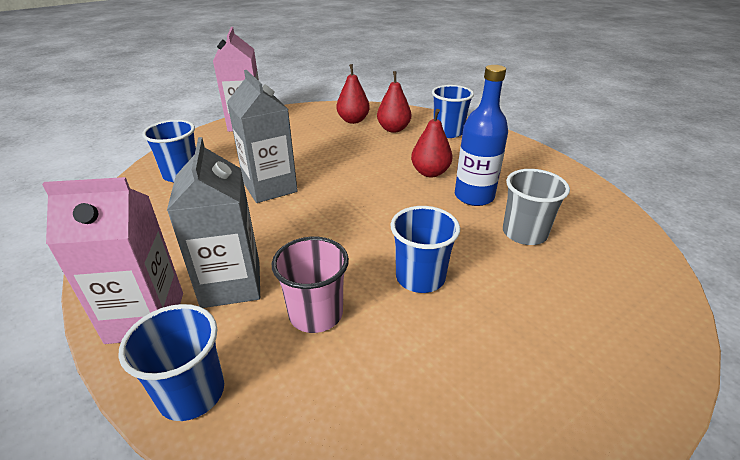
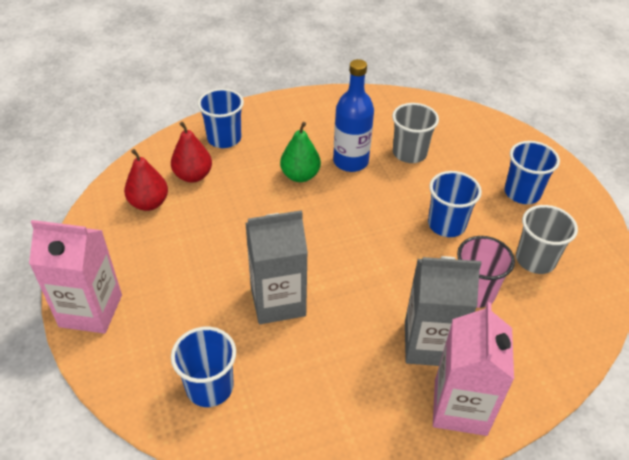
camera: 75 degrees left, 10 degrees up
(192, 393) = (539, 372): blue cup -> blue cup (522, 193)
(399, 376) = (535, 260): none -> grey cup
(430, 173) = (300, 176): red pear -> green pear

